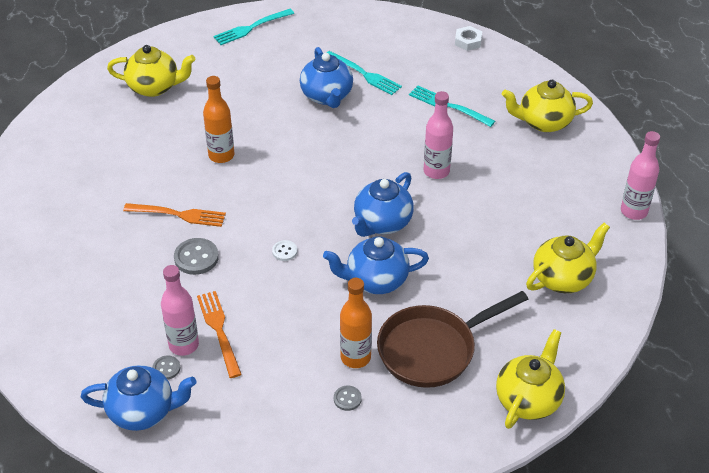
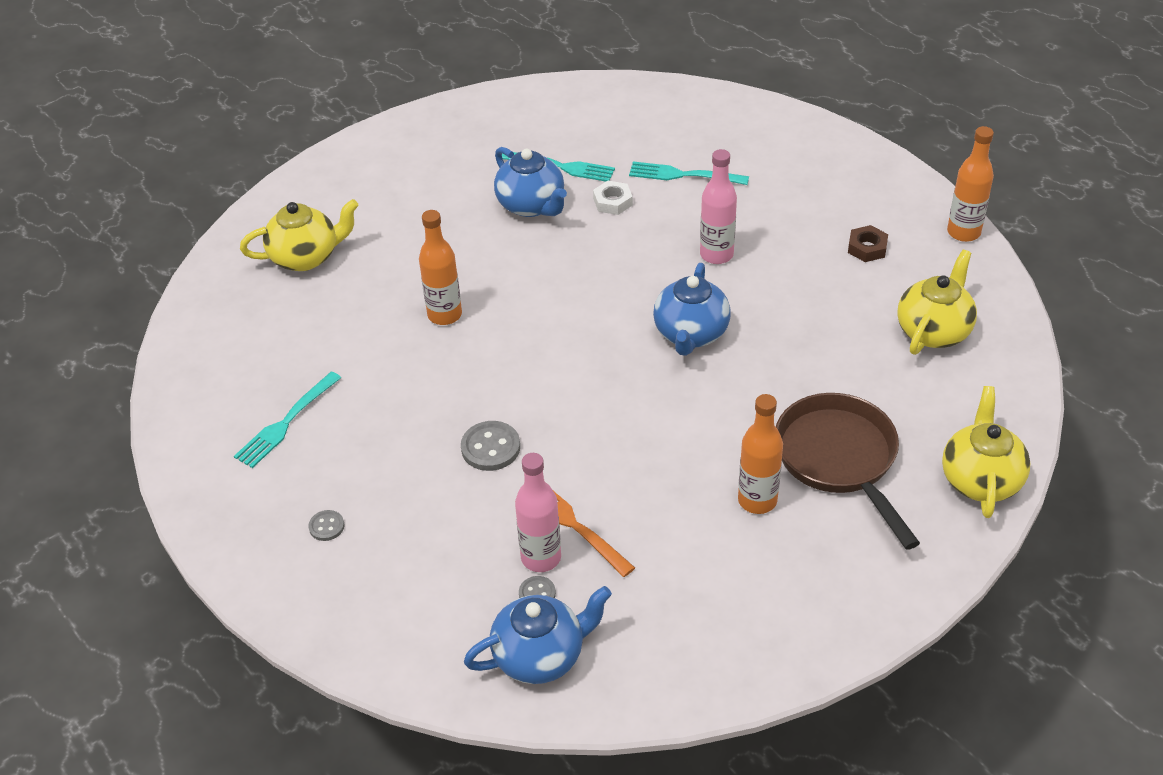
camera: 20 degrees left, 0 degrees up
(178, 215) = (435, 403): orange fork -> none
(251, 28) = (386, 150): turquoise fork -> turquoise fork (286, 422)
(284, 251) = (595, 404): white button -> none
(347, 399) = (777, 552): grey button -> grey button (326, 526)
(376, 280) = (725, 403): blue teapot -> none
(433, 349) = (840, 460): brown pan -> brown pan turned 120 degrees clockwise
(468, 41) = (660, 94): white nut -> white nut (613, 202)
(544, 122) = (804, 162): yellow teapot -> none
(551, 200) = (867, 248): none -> brown nut
(633, 211) = (963, 232): pink bottle -> orange bottle

